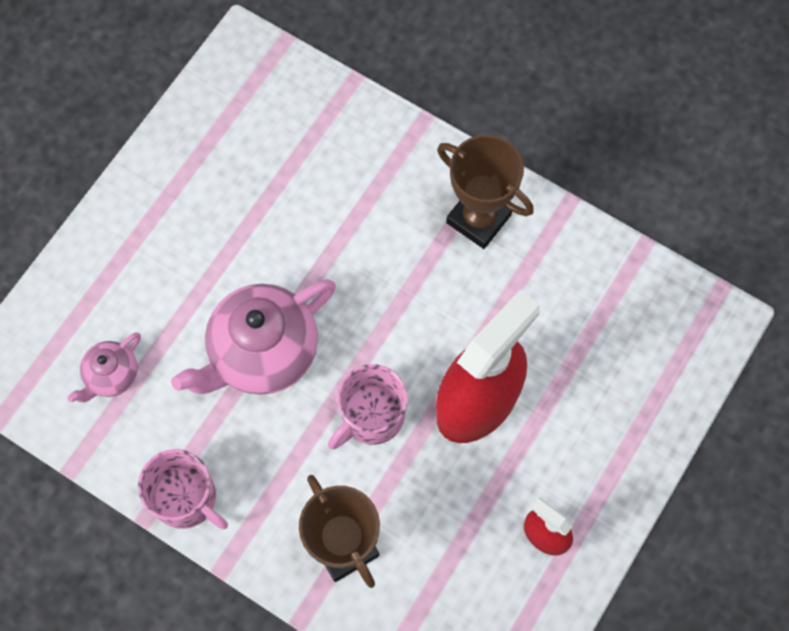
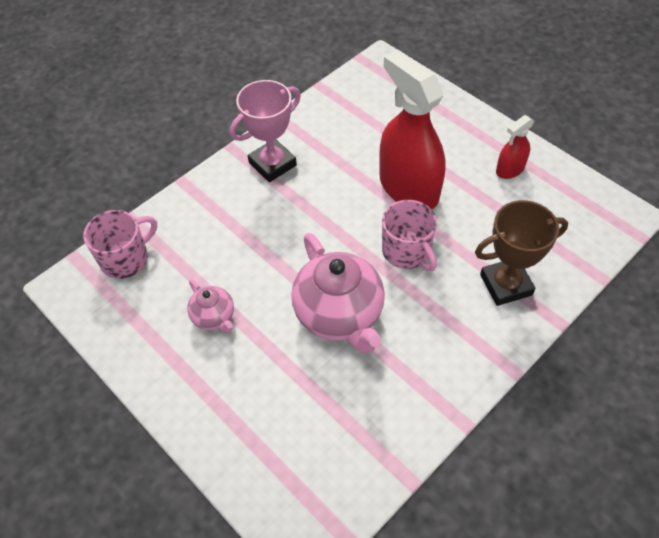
camera: 75 degrees left, 15 degrees down
(111, 375) = (331, 433): pink teapot -> pink teapot (214, 317)
(186, 498) = (453, 389): pink mug -> pink mug (126, 258)
(478, 219) = (272, 164): brown trophy -> pink trophy

